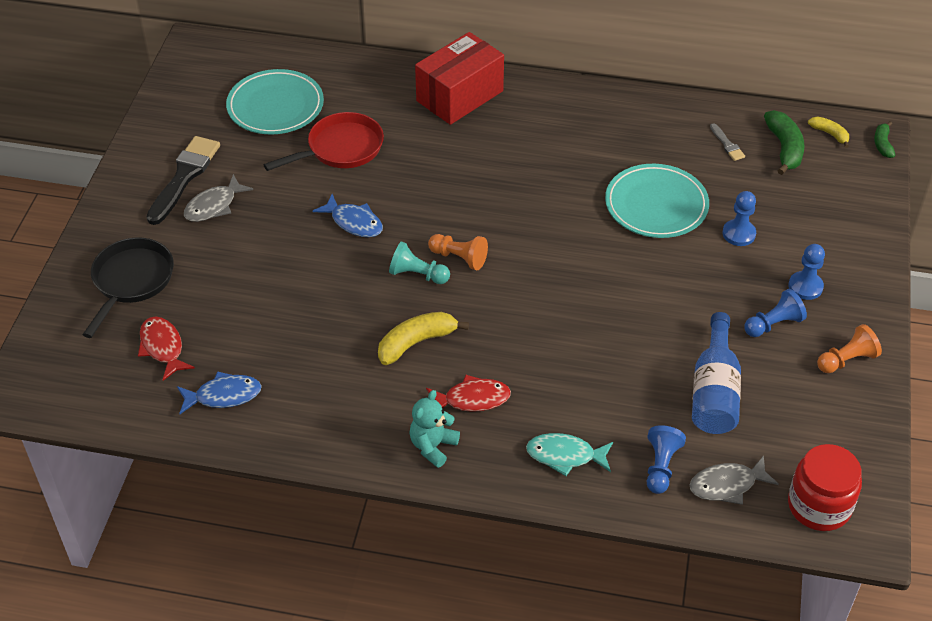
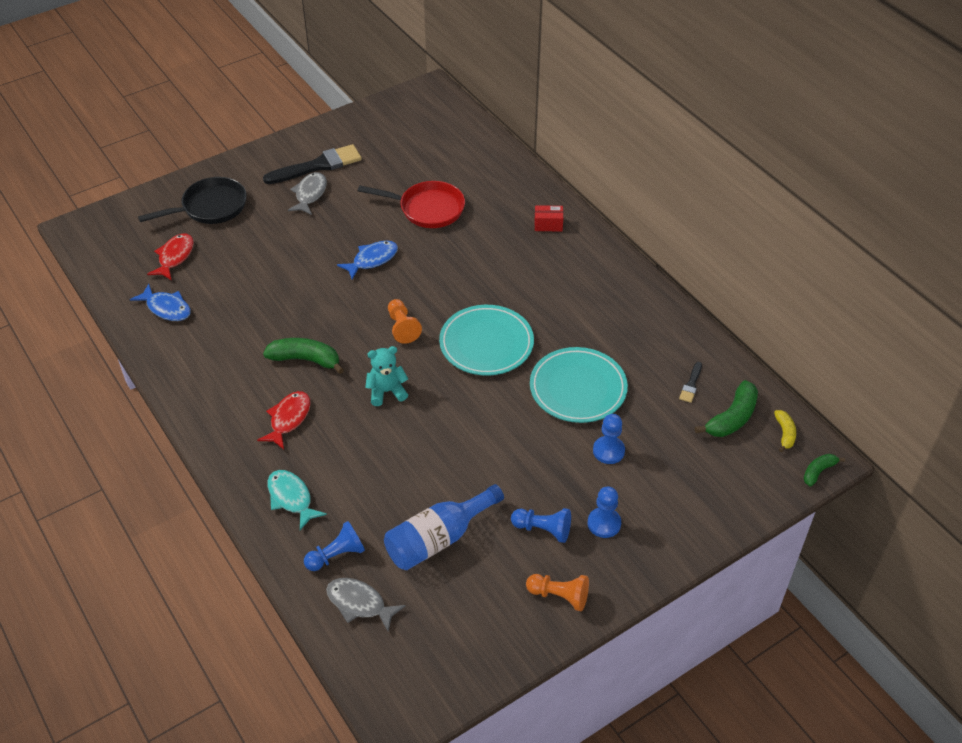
camera: 45 degrees right, 0 degrees up
(214, 206) = (310, 194): grey fish -> grey fish turned 105 degrees clockwise
(275, 106) = (425, 157): turquoise plate -> turquoise plate (486, 343)
(354, 222) = (372, 260): blue fish -> blue fish turned 120 degrees counterclockwise
(416, 343) = (305, 360): yellow banana -> green banana
(417, 274) = (364, 319): turquoise pawn -> none
(433, 446) = (229, 428): turquoise teddy bear -> turquoise teddy bear (386, 391)
(459, 96) = (548, 225): red box -> red box, size x0.42
(472, 399) = (288, 419): red fish -> red fish turned 105 degrees counterclockwise
(727, 144) = (691, 384): grey brush -> black brush
(819, 506) = (397, 671): red jar -> none

